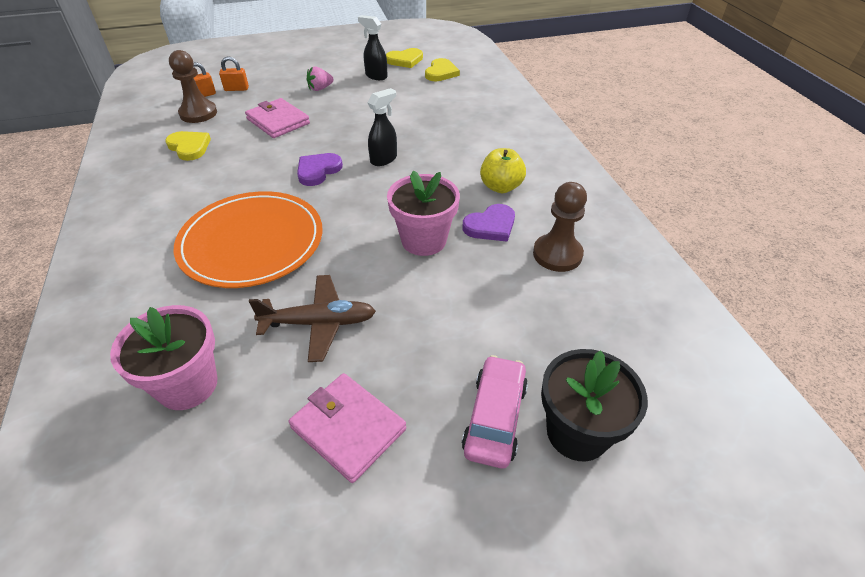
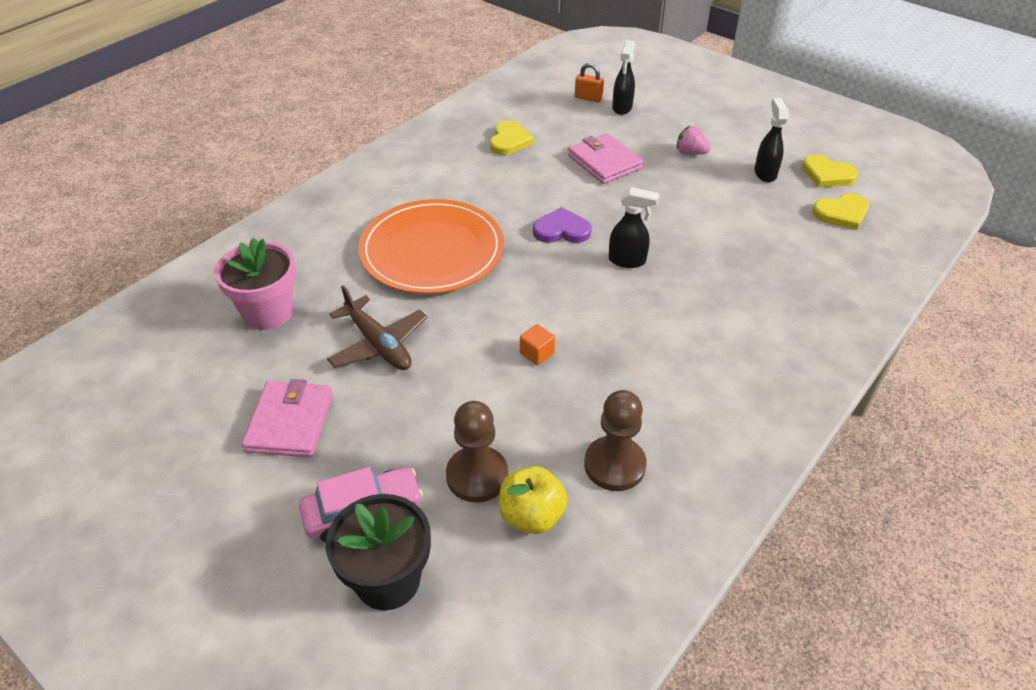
camera: 55 degrees right, 0 degrees up
(198, 113) = (559, 113): brown pawn -> brown pawn (477, 476)
(236, 89) = (622, 108): orange padlock -> black spray bottle
(278, 121) = (604, 162): pink wallet -> pink wallet turned 45 degrees counterclockwise
(424, 240) = (537, 353): pink flower pot -> orange cube
(490, 226) = (607, 391): purple heart -> none
(501, 187) = (680, 368): yellow apple -> yellow apple (531, 516)

